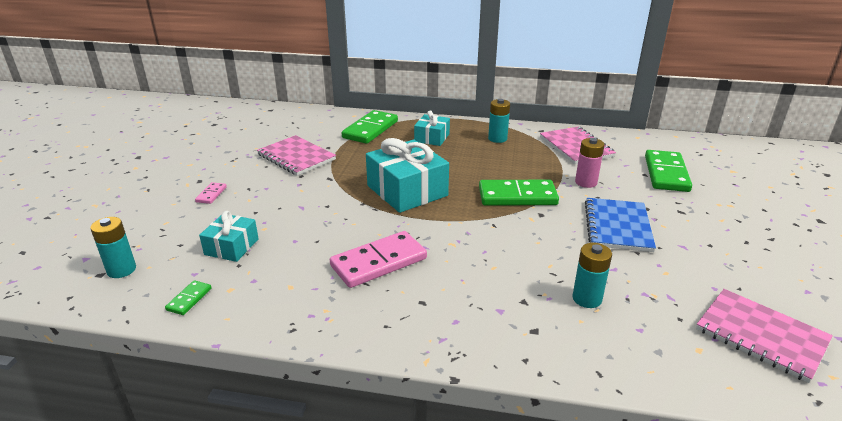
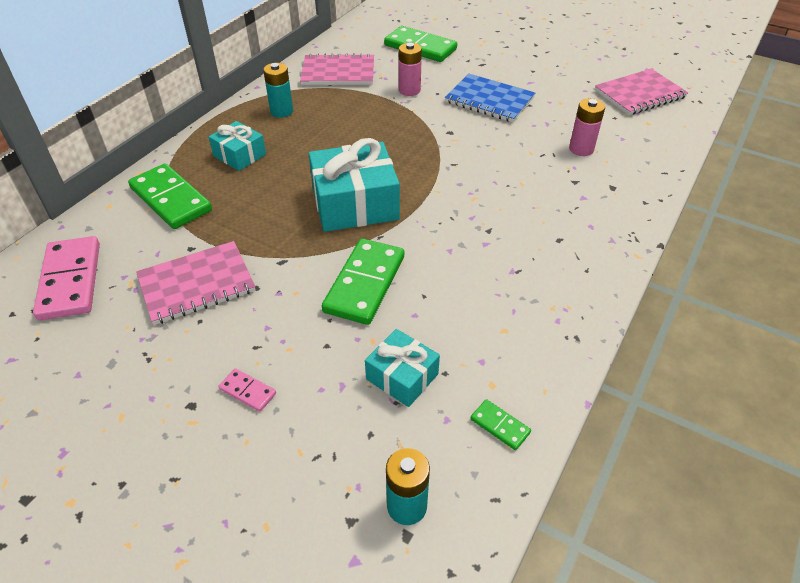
camera: 70 degrees left, 15 degrees up
(378, 262) = (486, 254): pink domino -> pink domino (70, 280)
(517, 196) = (411, 135): green domino -> green domino (365, 284)
(587, 298) = (581, 149): turquoise battery -> pink battery

